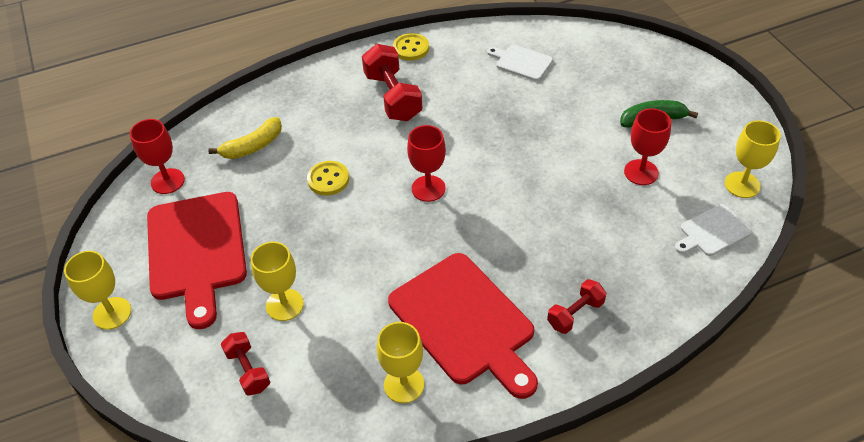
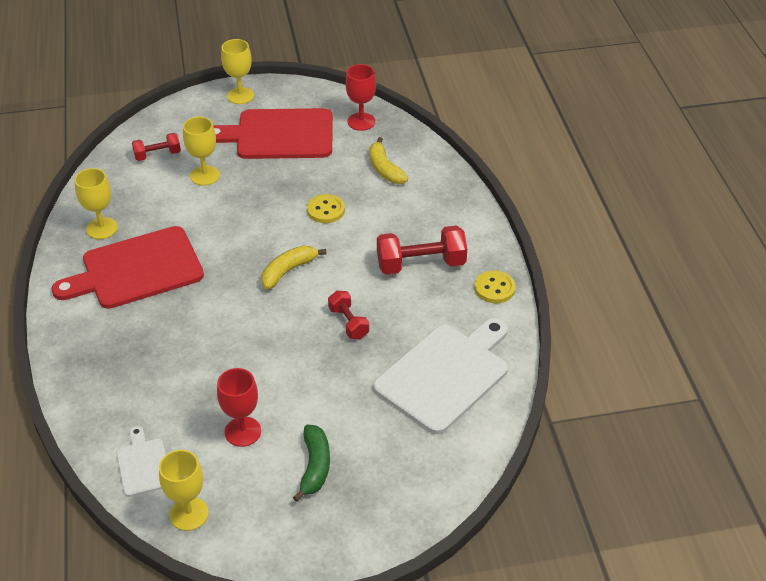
camera: 100 degrees right, 5 degrees down
(428, 188) = (288, 271): red goblet -> yellow banana
(521, 62) = (446, 375): white cutting board -> white cutting board, size x2.05
(575, 314) = (108, 338): red dumbbell -> red dumbbell (348, 323)

